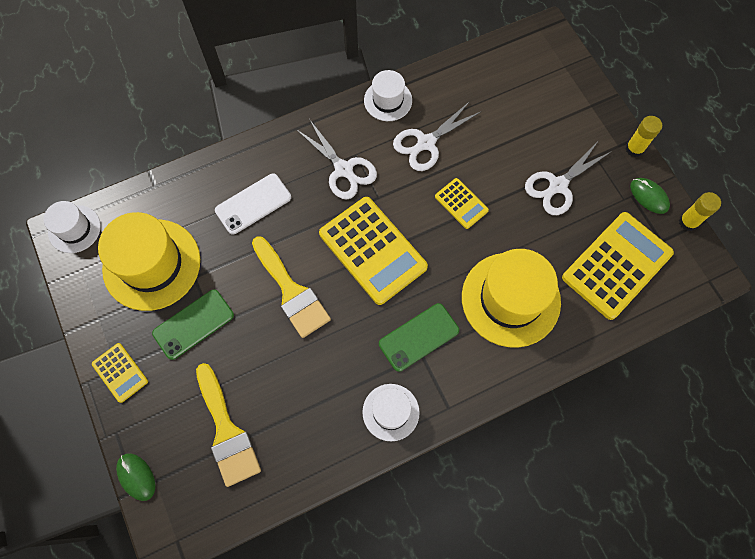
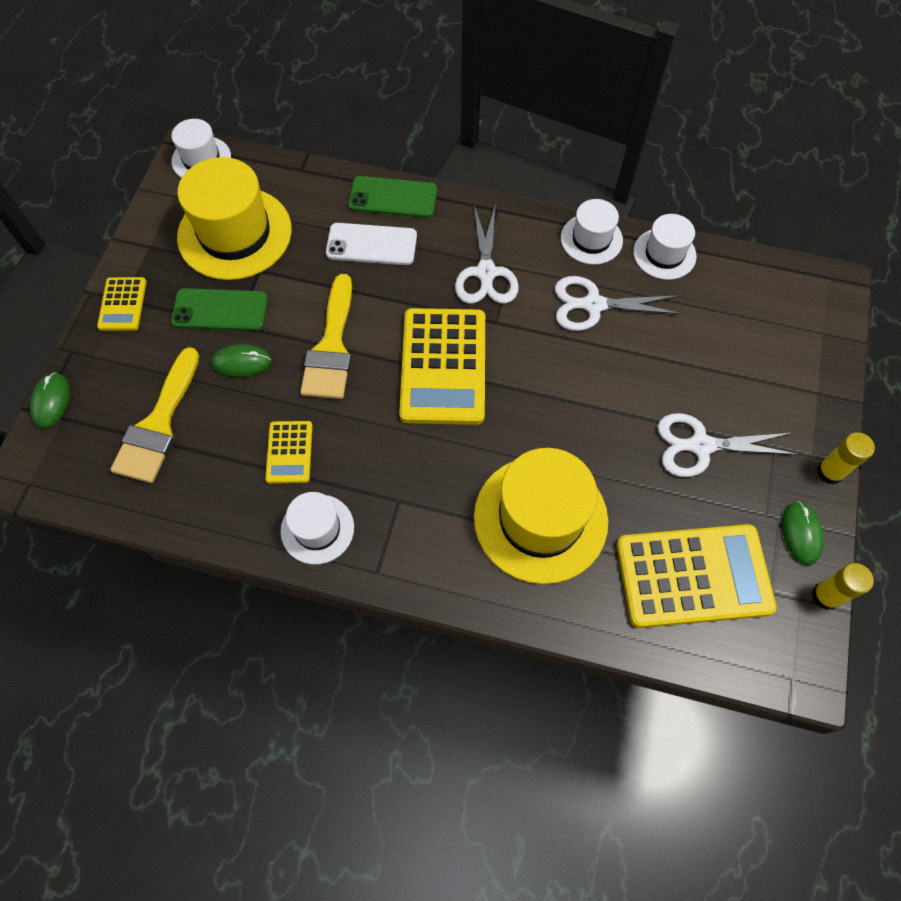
camera: 40 degrees right, 5 degrees down
(242, 347) = (241, 362): none -> green mouse
(418, 337) = (411, 481): green phone -> green phone (393, 197)
(438, 79) = (664, 254): none -> white hat
(461, 203) = (576, 388): yellow calculator -> yellow calculator (289, 452)

